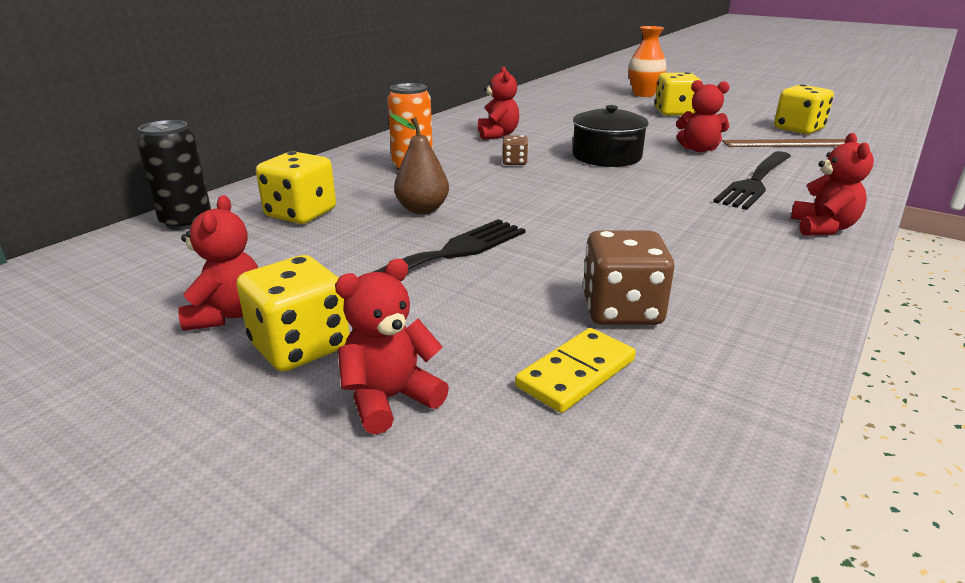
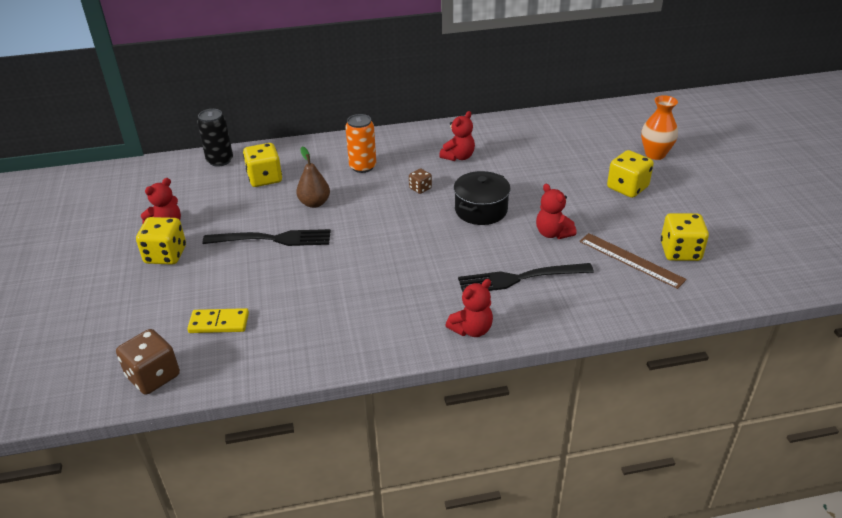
camera: 45 degrees right, 10 degrees up
(390, 399) = (157, 293): red teddy bear -> none
(621, 310) = (283, 309): brown dice -> brown dice (153, 376)

